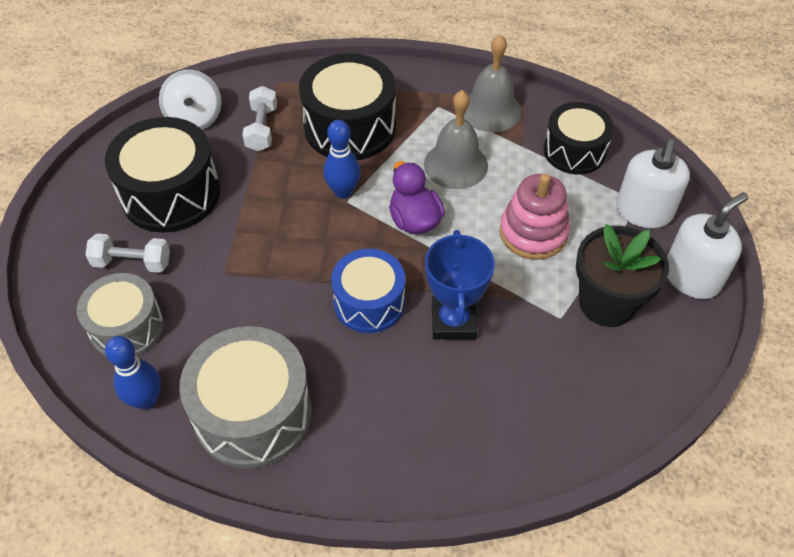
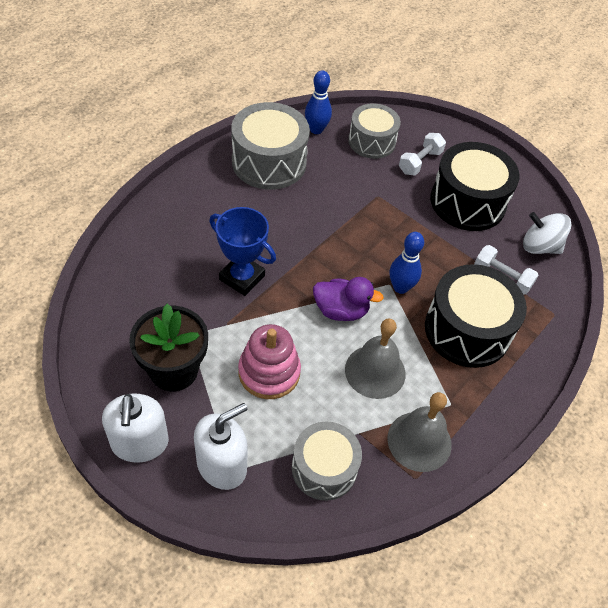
camera: 120 degrees right, 0 degrees up
(369, 302) = (294, 247): blue drum -> none
(574, 151) = (324, 468): black drum -> grey drum
(643, 212) = (222, 465): white soap dispenser -> white soap dispenser turned 90 degrees clockwise

